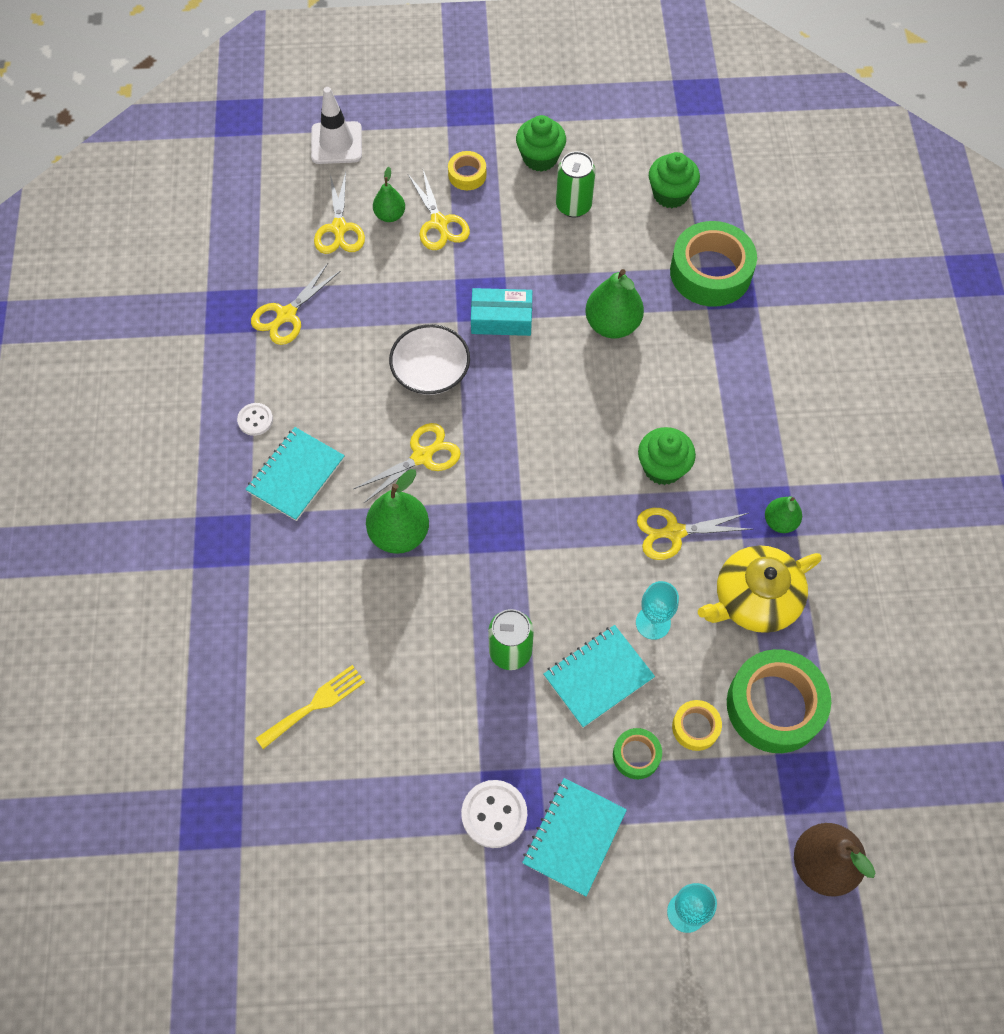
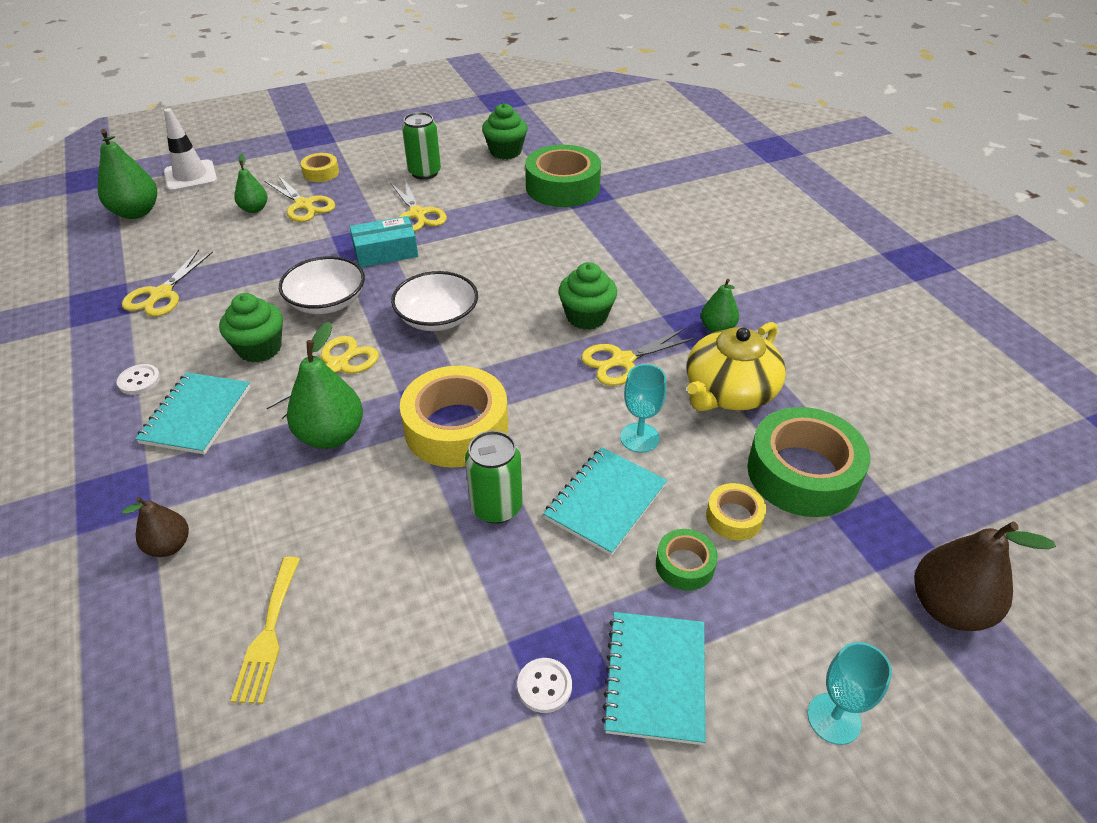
camera: 20 degrees left, 20 degrees down
(258, 602) = (169, 546): none -> brown pear
(315, 704) = (268, 634): yellow fork -> yellow fork turned 150 degrees clockwise
(339, 229) = (205, 227): yellow scissors -> yellow scissors (417, 214)
(494, 814) = (544, 686): white button -> white button, size x0.61
(503, 560) = (456, 428): none -> yellow tape
(525, 424) = (437, 317): none -> white bowl
(540, 158) = (383, 152): green cupcake -> green cupcake (260, 348)
(612, 324) = (492, 234): green pear -> green pear (136, 212)

